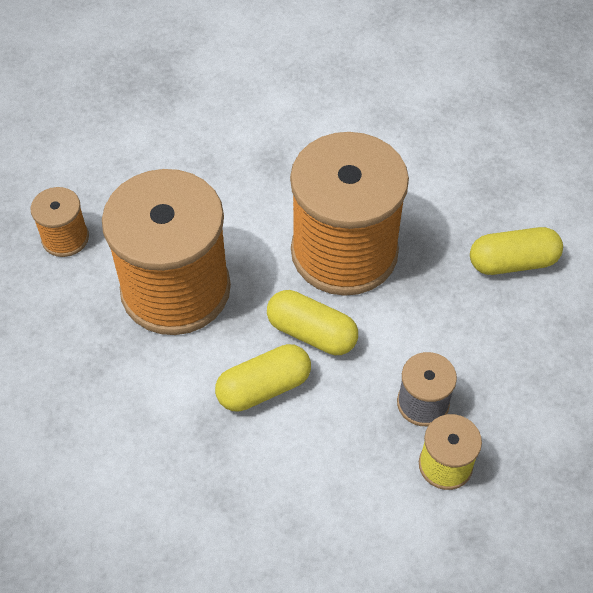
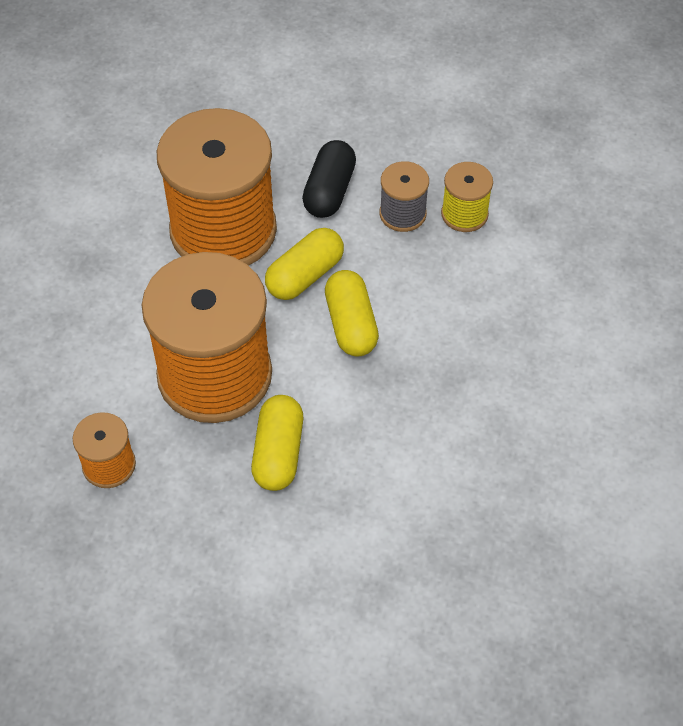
camera: 75 degrees left, 0 degrees up
(427, 328) = (329, 191): none -> black capsule
(512, 262) = (282, 114): yellow capsule -> yellow capsule (278, 453)

